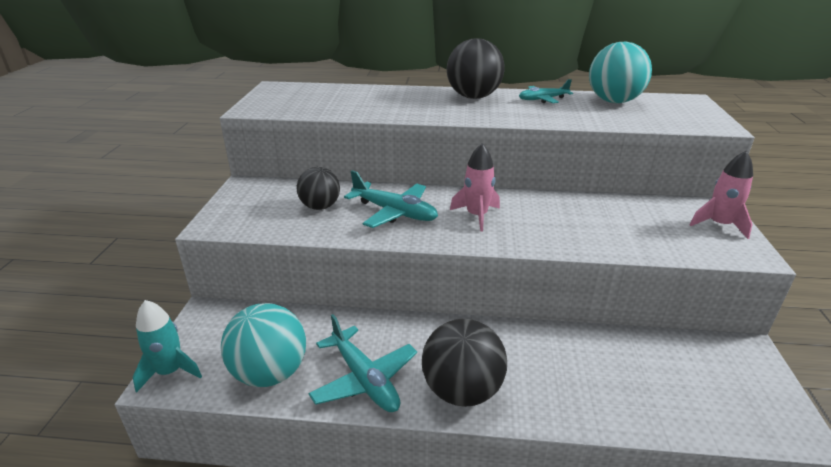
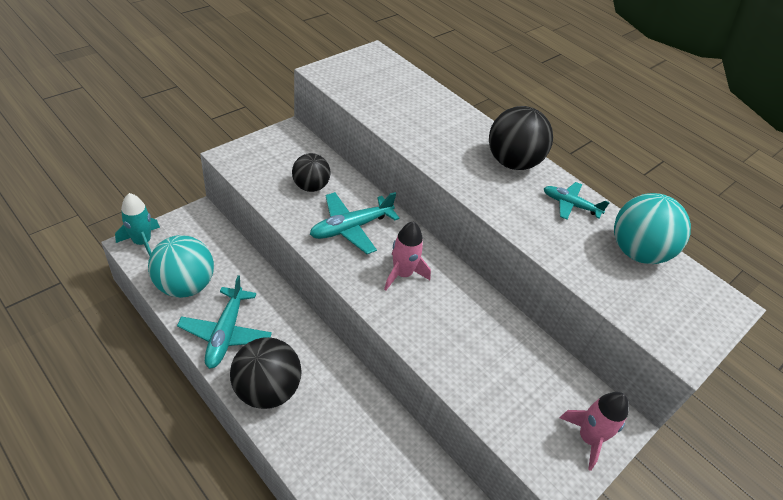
camera: 35 degrees right, 15 degrees up
(395, 212) = (350, 228): turquoise plane -> turquoise plane turned 75 degrees clockwise

